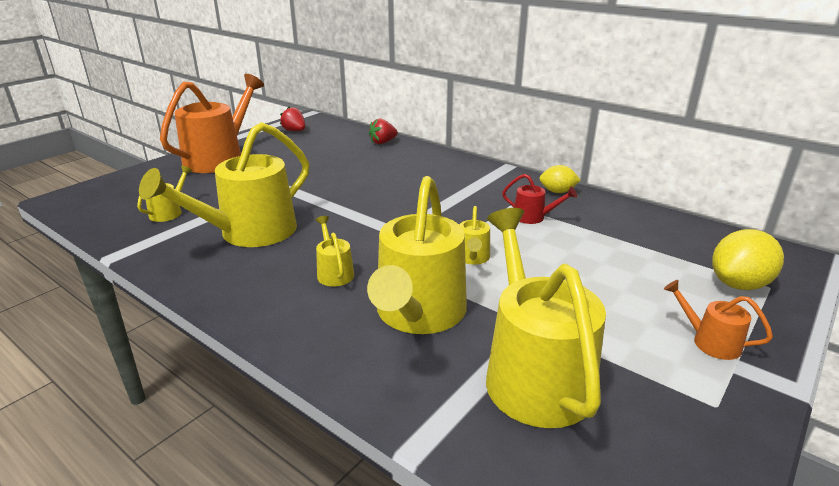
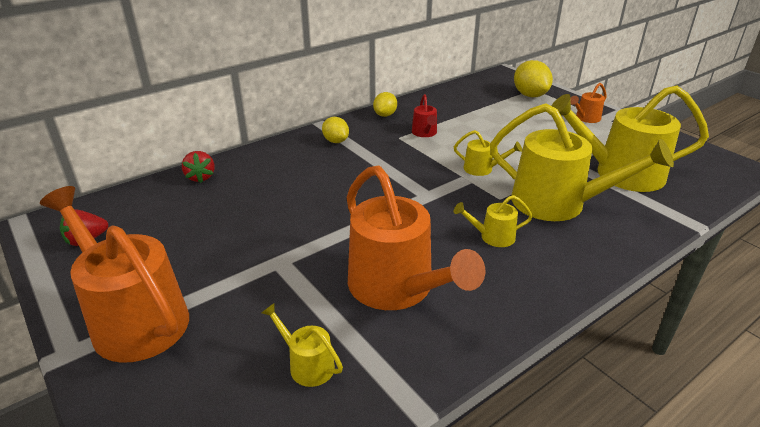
camera: 75 degrees left, 5 degrees up
(249, 233) = (397, 288): yellow watering can -> orange watering can
(477, 177) = (336, 141): none -> yellow lemon
(533, 217) = (425, 133): red watering can -> red watering can turned 135 degrees clockwise

